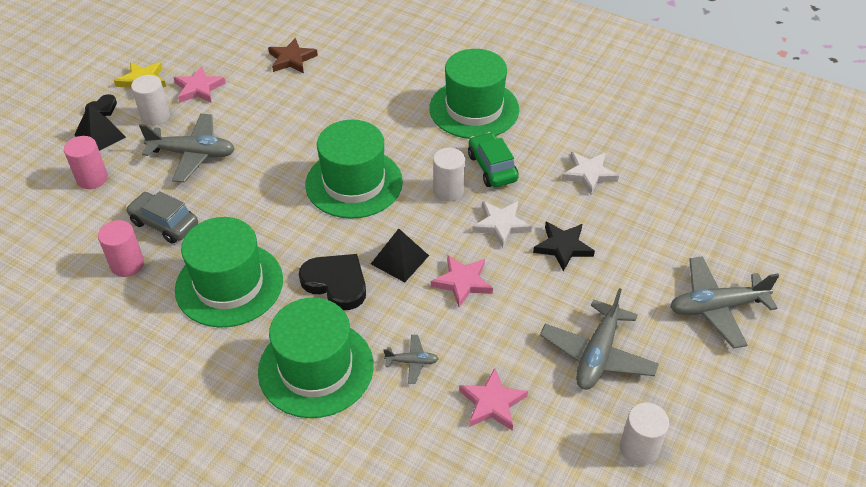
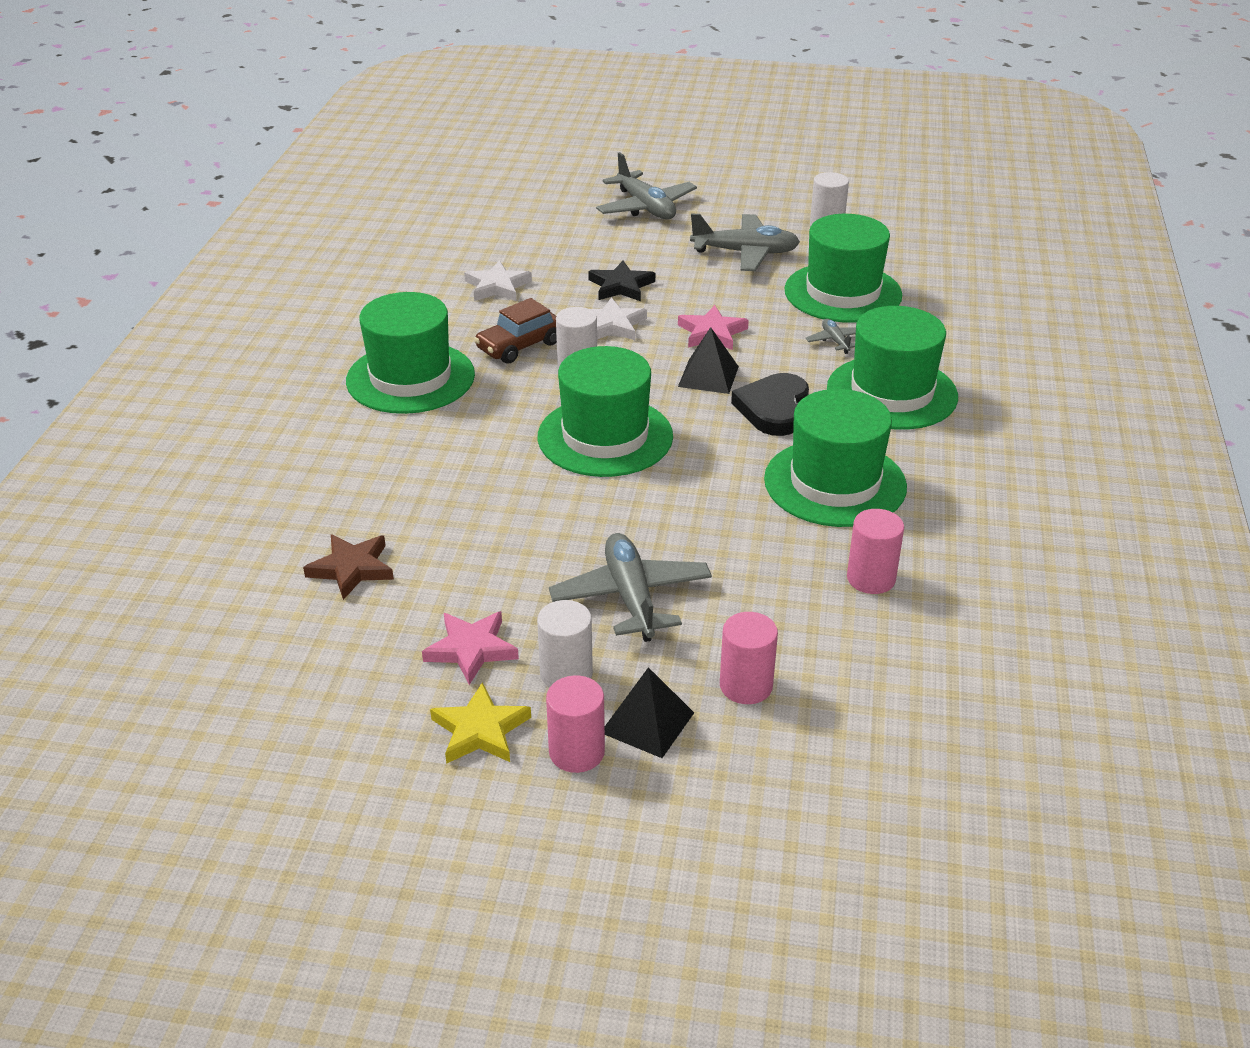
camera: 110 degrees left, 10 degrees down
(102, 108) = (576, 752): black heart -> pink cylinder
(164, 224) = (781, 572): grey car -> none
(492, 167) = (519, 346): green car -> brown car
(492, 403) = (843, 293): pink star -> green hat

